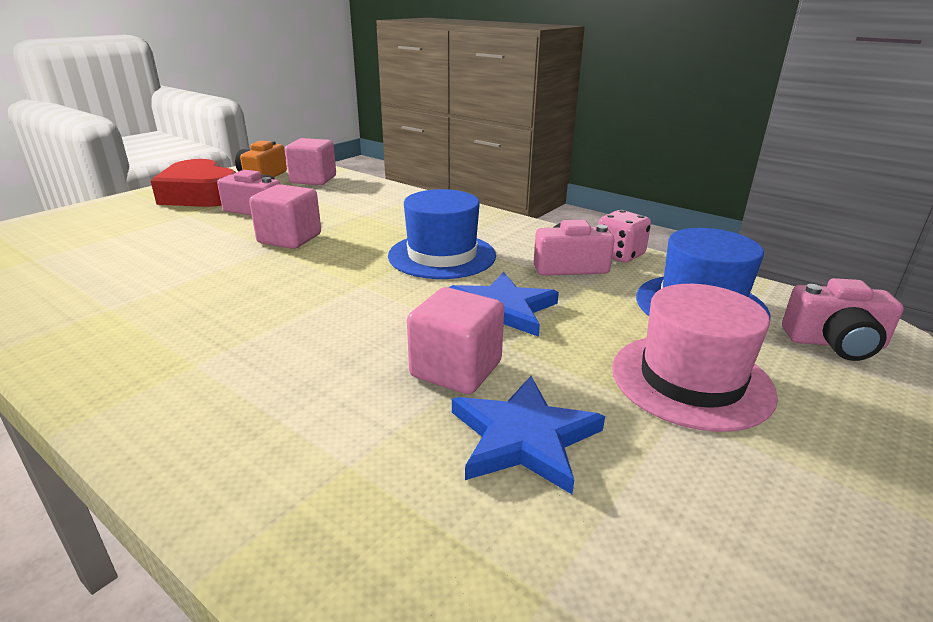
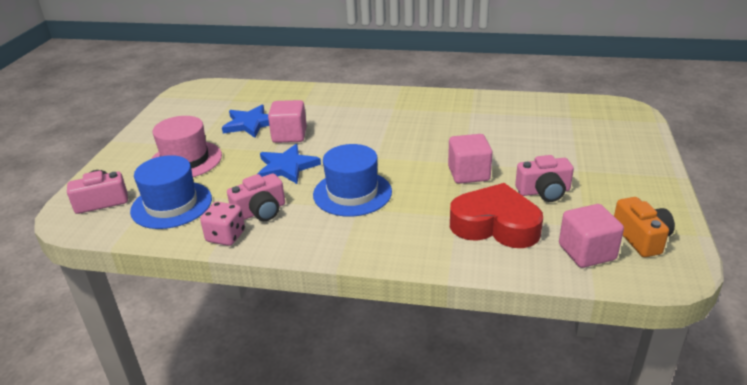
camera: 155 degrees right, 5 degrees up
(200, 195) = (623, 192): red heart -> red heart (495, 225)

